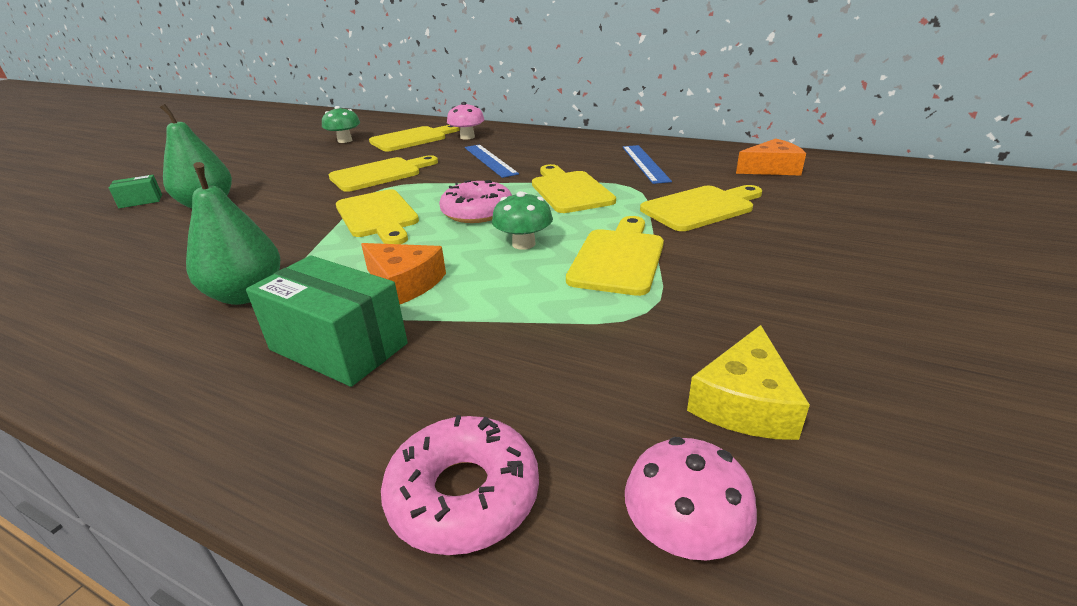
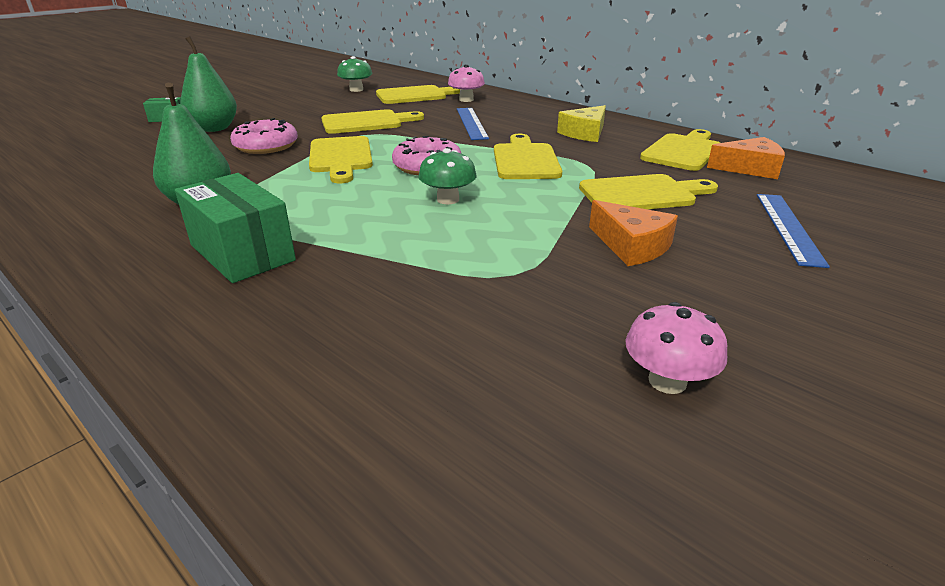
camera: 15 degrees right, 0 degrees up
(405, 283) = (325, 214): orange cheese -> orange cheese (631, 246)
(463, 494) = (262, 375): pink donut -> pink donut (266, 146)
(618, 258) = (524, 225): yellow cutting board -> yellow cutting board (683, 151)
(645, 163) = (619, 145): blue ruler -> blue ruler (788, 227)
(683, 534) = (408, 443): pink mushroom -> pink mushroom (667, 381)
(745, 402) = (543, 362): yellow cheese -> yellow cheese (585, 133)

